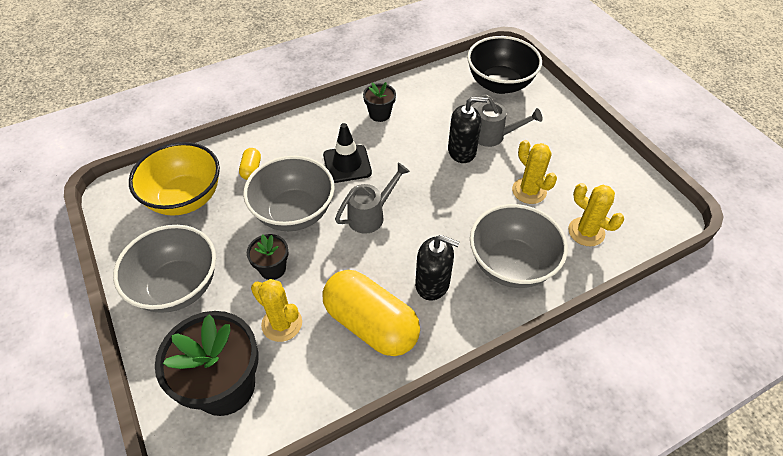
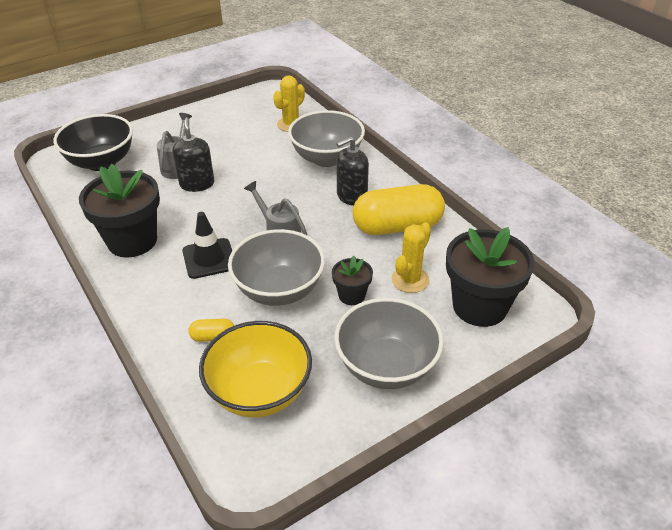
camera: 95 degrees left, 10 degrees down
(371, 324) = (397, 227): yellow capsule -> yellow capsule turned 45 degrees clockwise
(379, 114) = (132, 241): black flower pot -> black flower pot, size x2.00
(432, 284) = (351, 196): black soap dispenser -> black soap dispenser turned 135 degrees counterclockwise
(529, 191) = (248, 148): yellow cactus -> none

